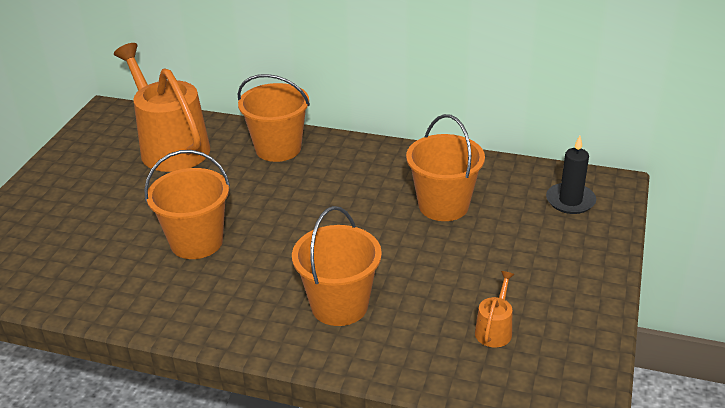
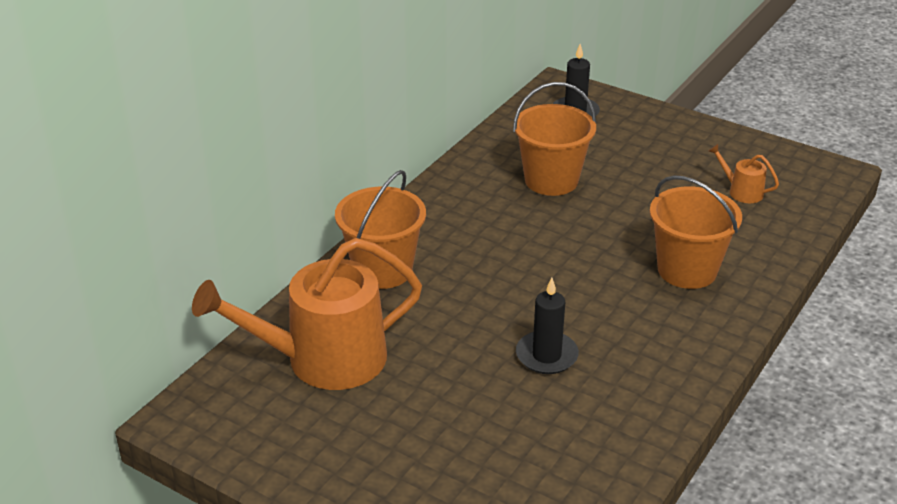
camera: 75 degrees left, 0 degrees up
(196, 242) = (546, 355): orange bucket -> black candle

